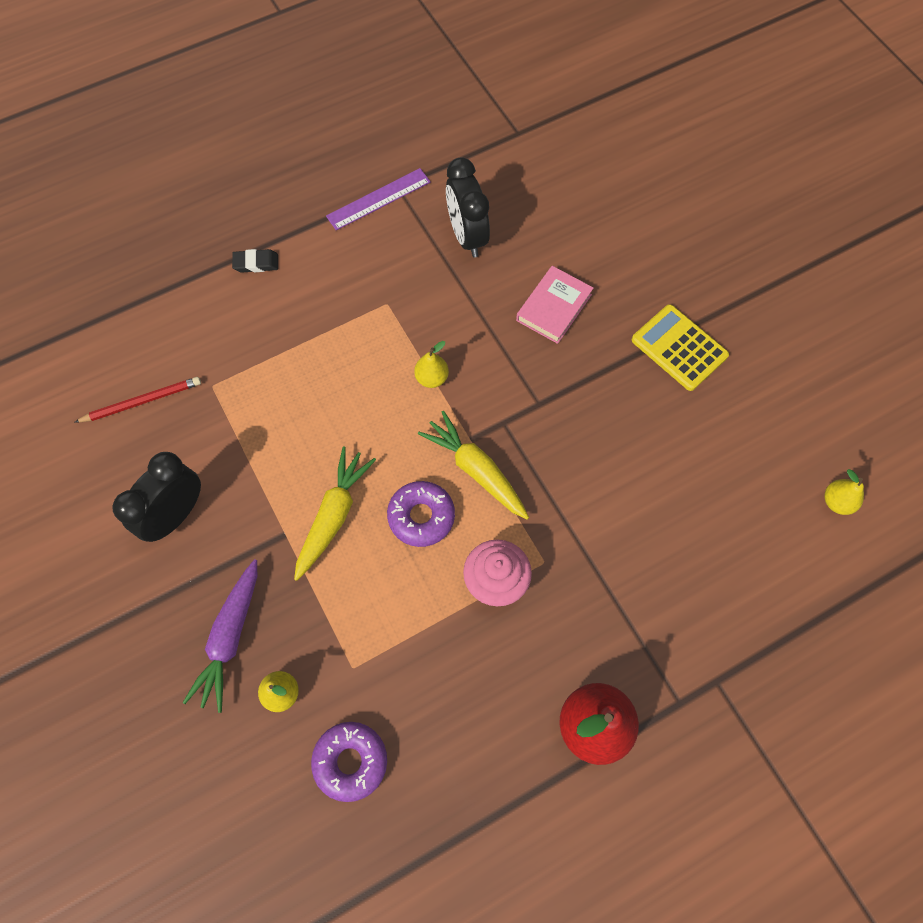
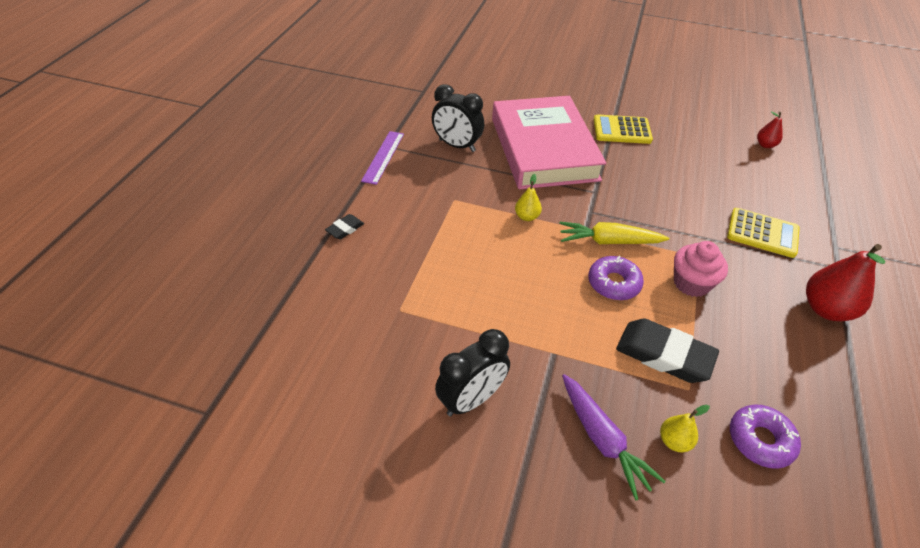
camera: 45 degrees left, 20 degrees down
(142, 401) = (360, 353): red pencil -> none
(176, 515) = (471, 399): black clock -> black clock turned 120 degrees counterclockwise
(333, 516) = (568, 320): yellow carrot -> none
(373, 620) = (664, 355): none -> black eraser
(553, 307) = (543, 149): pink book -> pink book, size x2.38
(654, 597) = (762, 233): none -> yellow calculator
(837, 502) = (765, 145): yellow pear -> red pear

